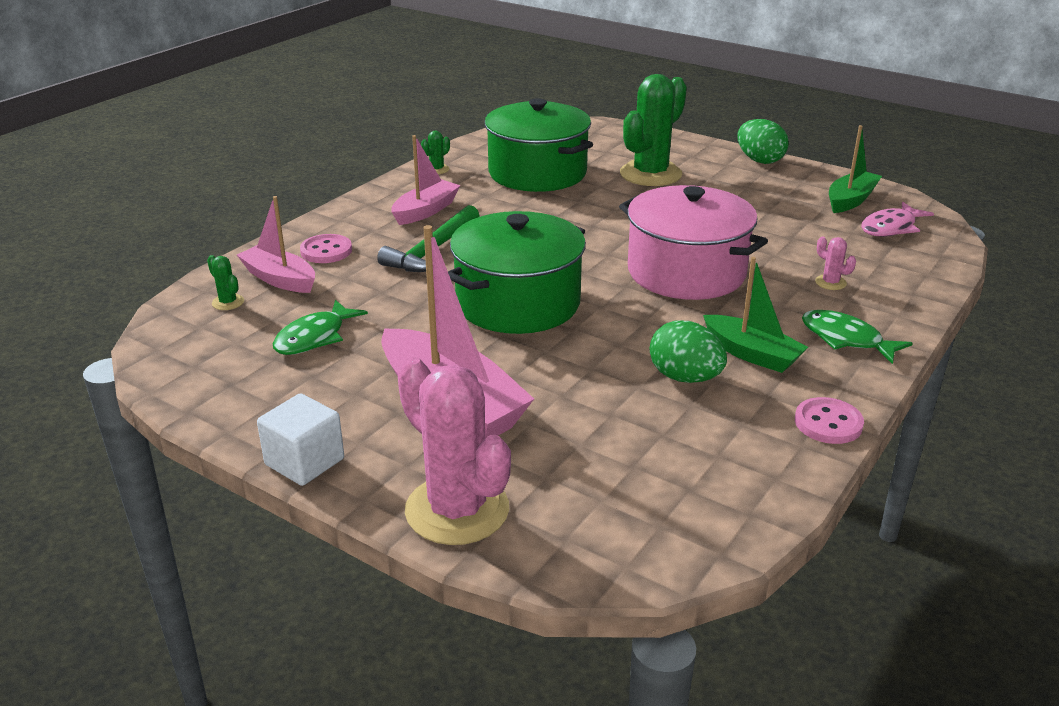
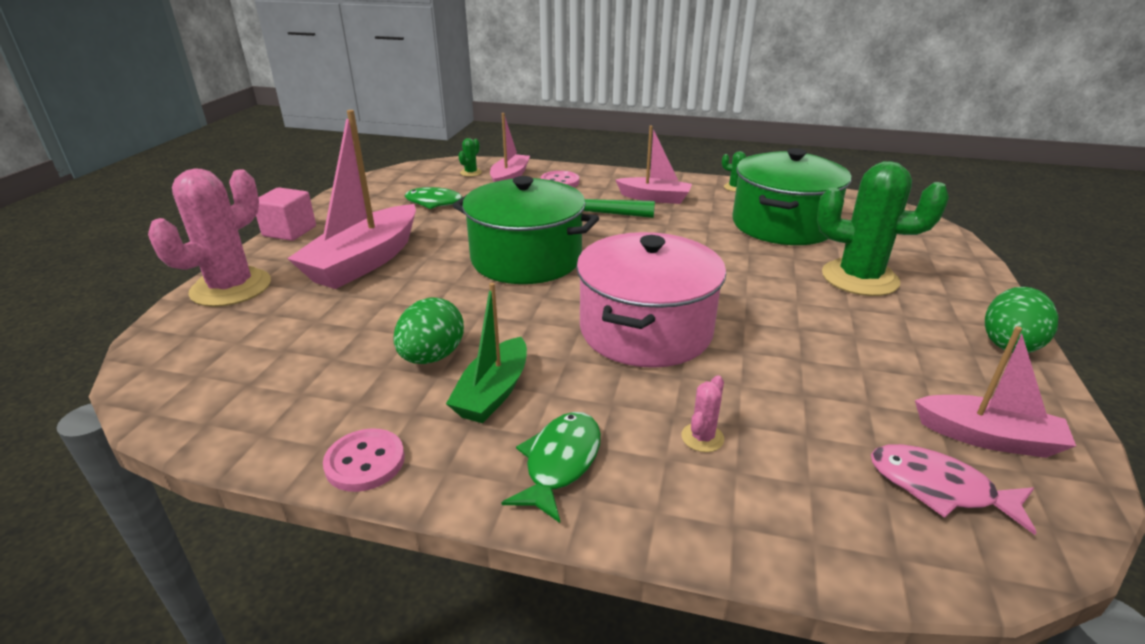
camera: 70 degrees right, 0 degrees up
(304, 462) = (289, 231): white cube -> pink cube
(850, 200) = (988, 437): green boat -> pink boat

